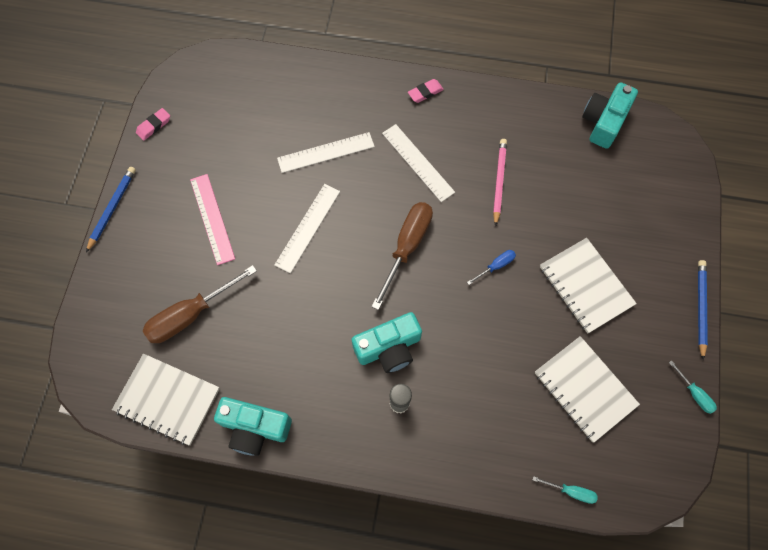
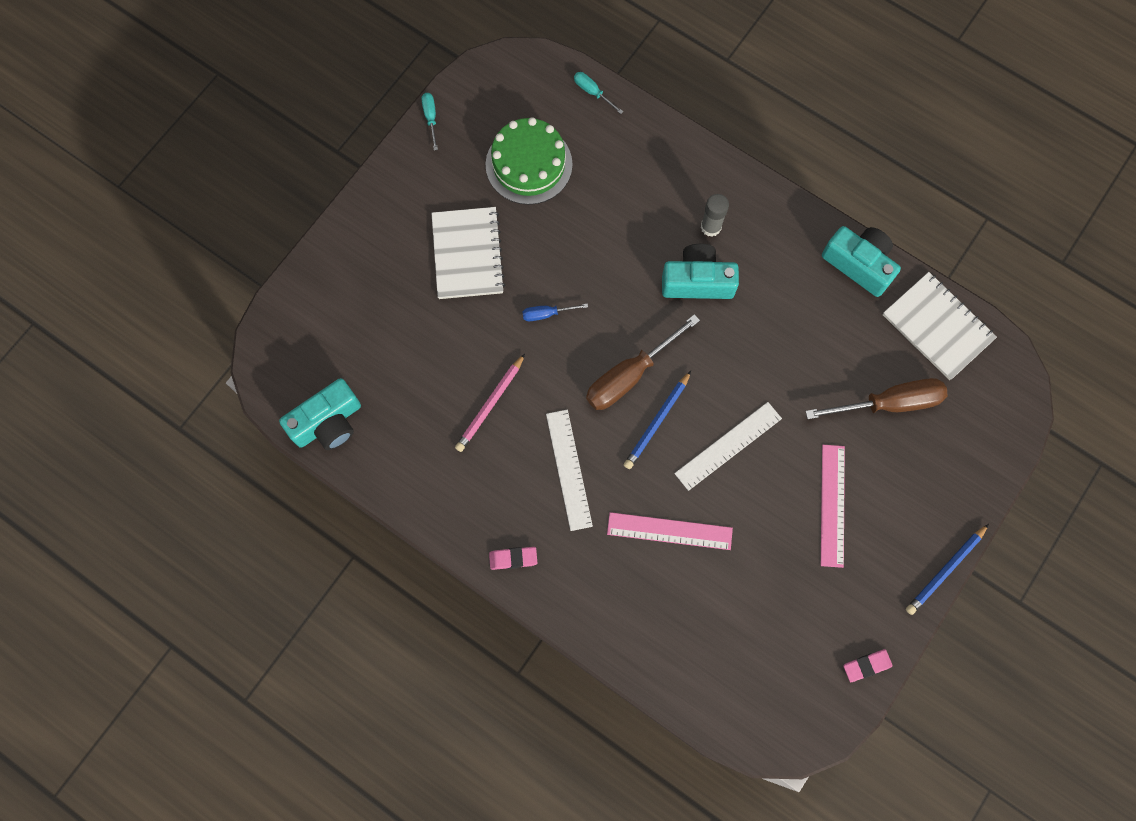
camera: 155 degrees left, 5 degrees up
(326, 152) = (669, 531): white ruler -> pink ruler
(584, 389) = (529, 164): white notebook -> green cake
(700, 308) = (369, 185): blue pencil -> blue pencil (657, 422)

